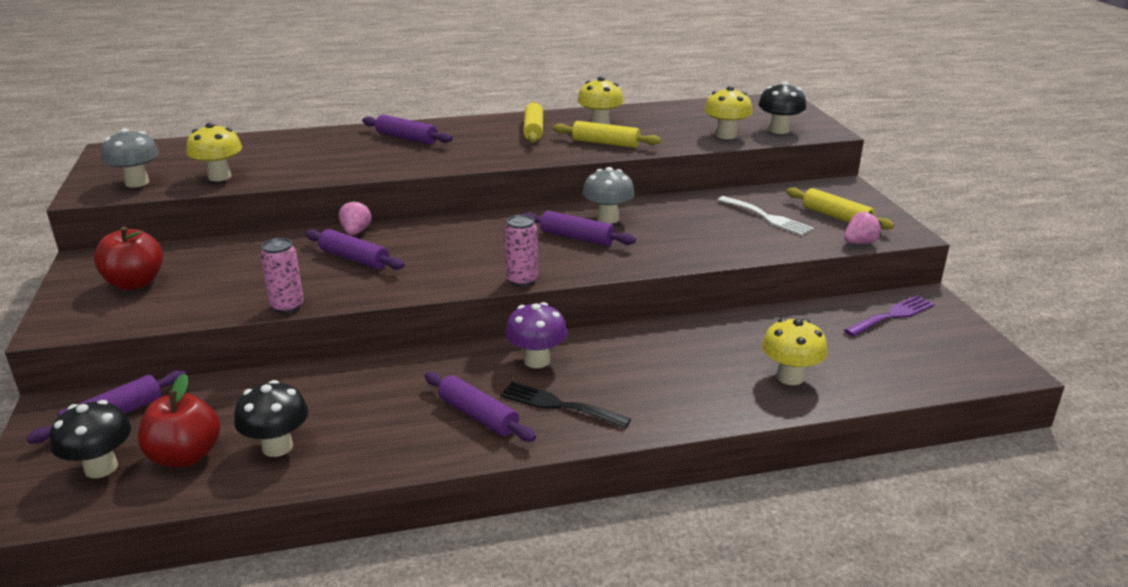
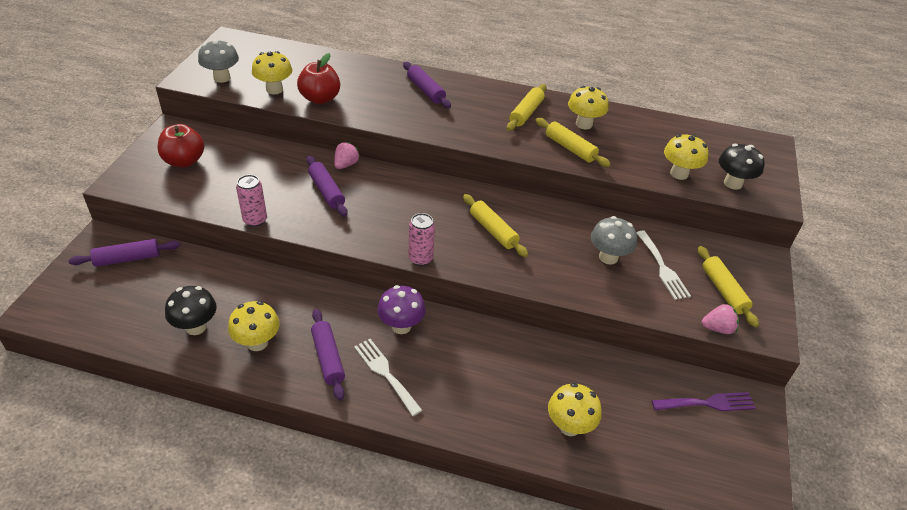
camera: 25 degrees right, 15 degrees up
(101, 468) = (97, 298): black mushroom -> none
(185, 456) = (144, 310): red apple -> red apple (320, 99)
(375, 433) = (257, 343): none -> yellow mushroom
(558, 405) = (385, 373): black fork -> white fork
(577, 237) = (493, 231): purple rolling pin -> yellow rolling pin
(607, 219) = (532, 219): grey mushroom -> grey mushroom (608, 257)

